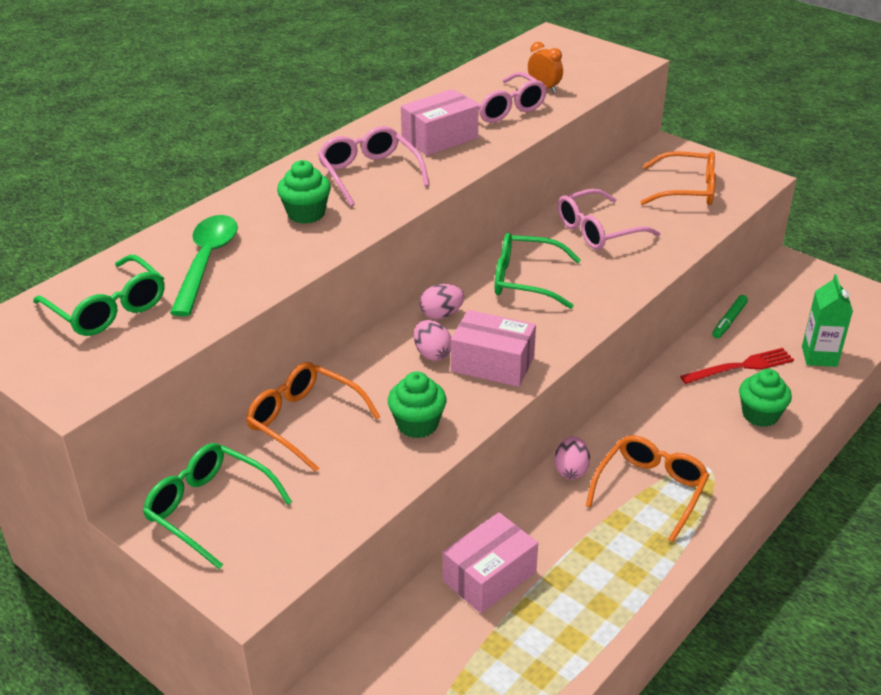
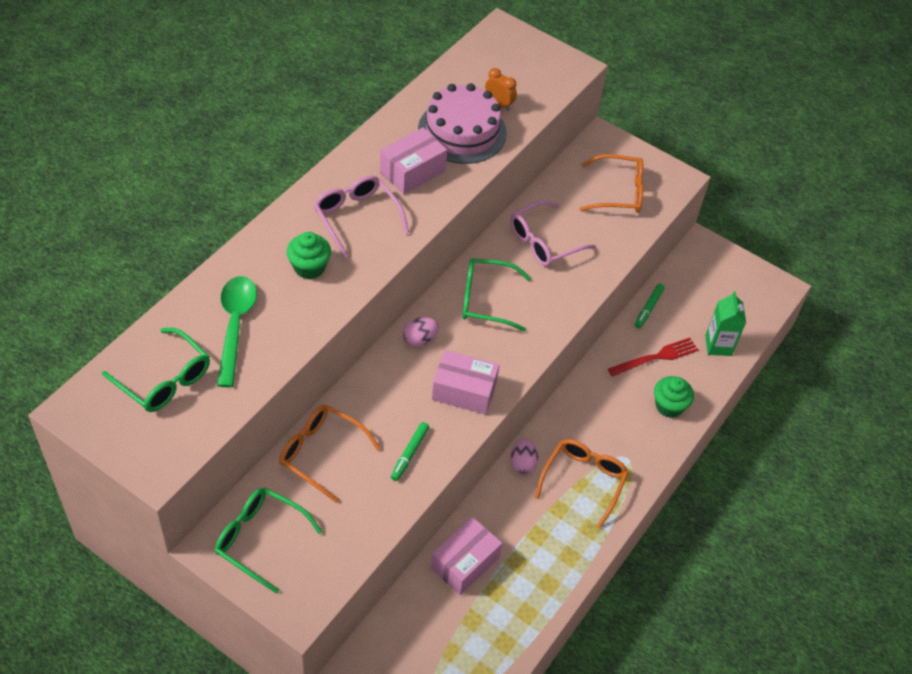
camera: 10 degrees left, 15 degrees up
(417, 424) = (409, 454): green cupcake -> green marker
(432, 354) = (415, 382): pink egg -> none
(500, 108) = (462, 131): pink glasses -> pink cake

